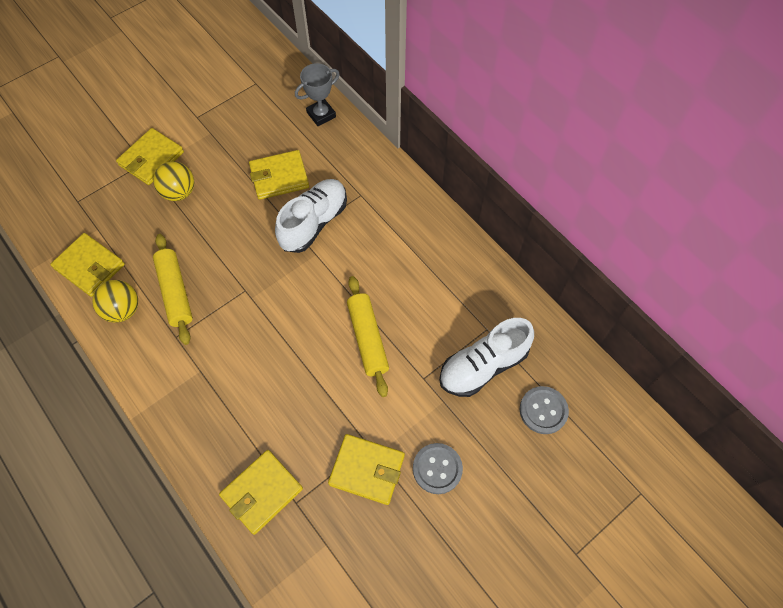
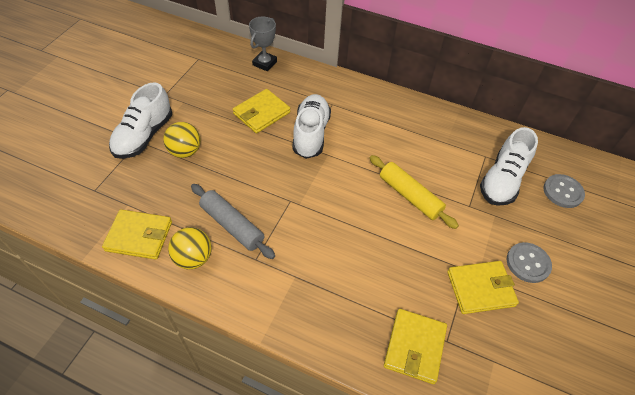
camera: 30 degrees left, 10 degrees down
(151, 159) = (144, 136): yellow wallet -> white shoe
(175, 292) = (232, 225): yellow rolling pin -> grey rolling pin

